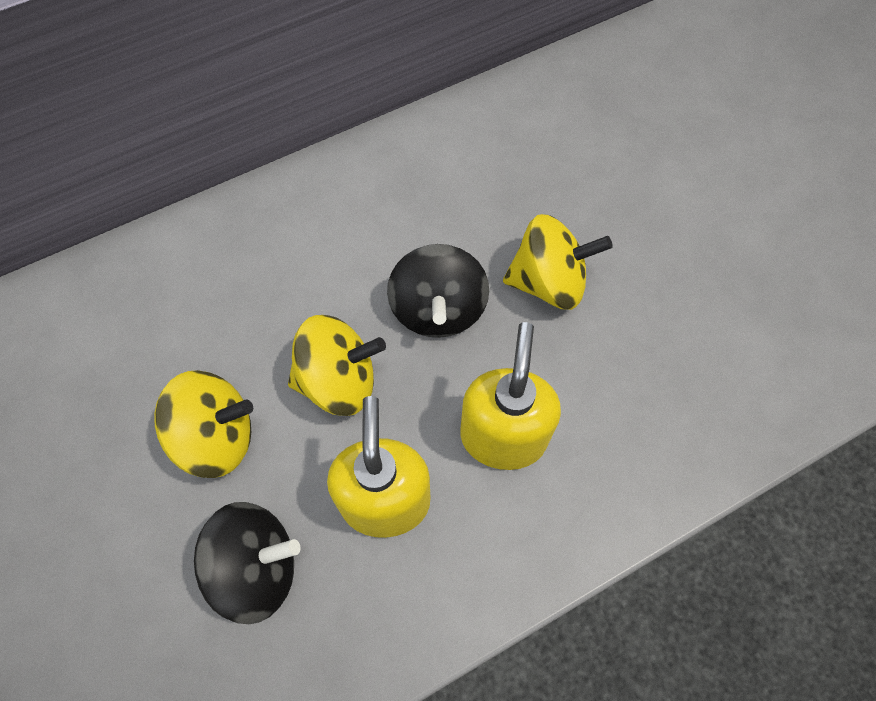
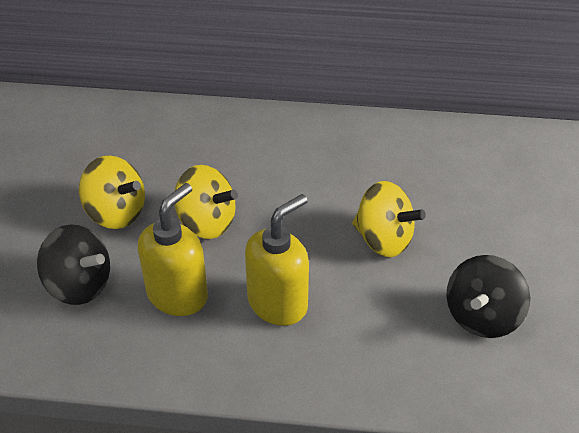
camera: 35 degrees right, 20 degrees down
(438, 310) = (298, 218): black spinning top -> black spinning top (482, 316)

